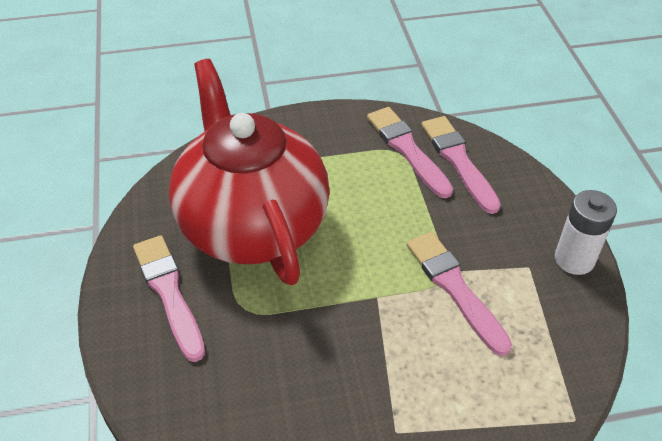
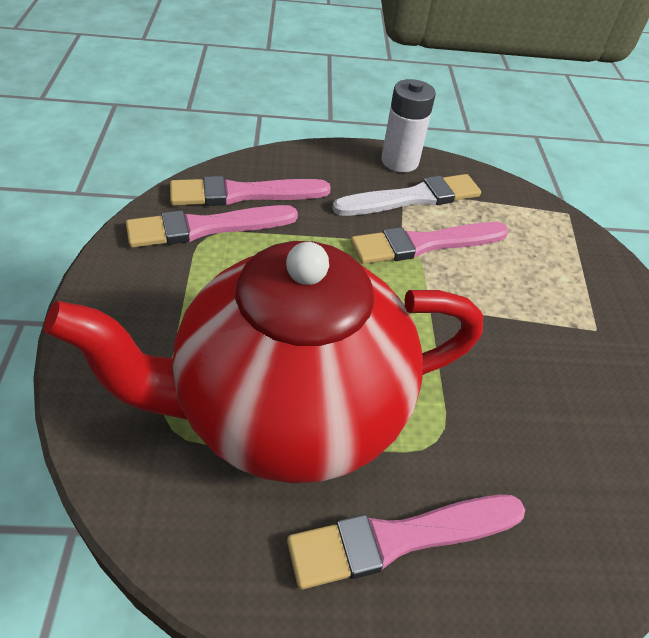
camera: 85 degrees left, 0 degrees up
(519, 274) = (412, 198): none -> white brush

